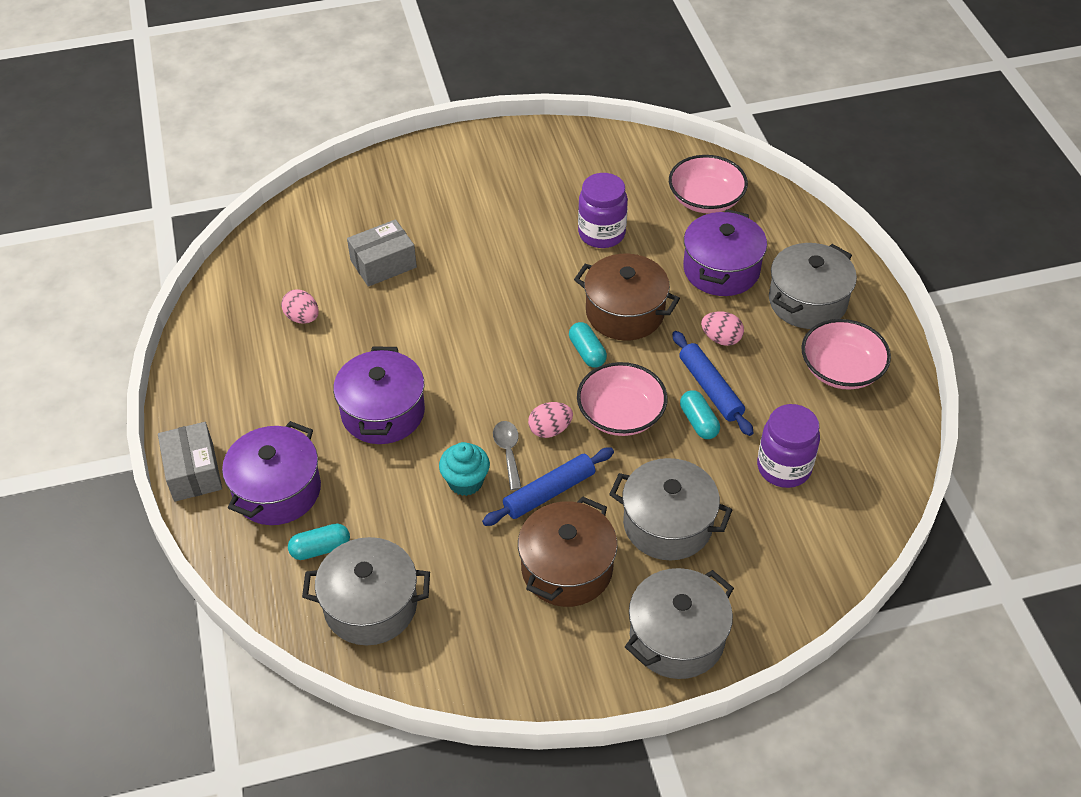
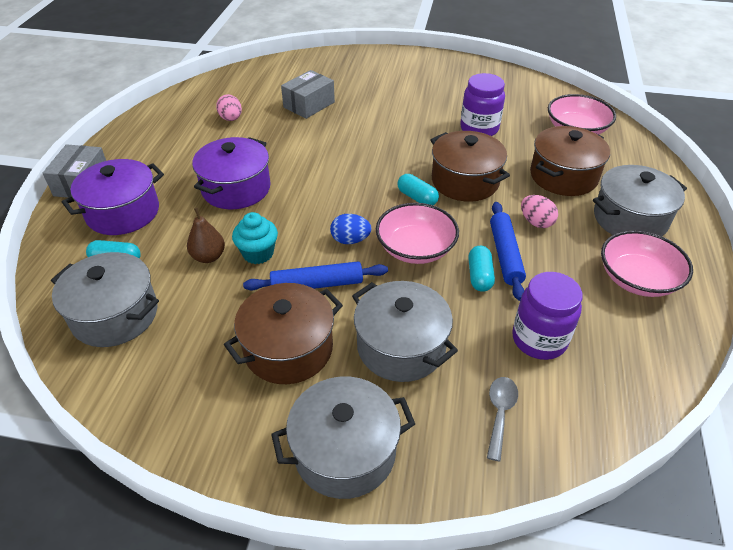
camera: 25 degrees right, 5 degrees down
(383, 264) = (309, 105): grey box -> grey box turned 45 degrees counterclockwise
(416, 505) = (208, 257): none -> brown pear
(508, 452) = (306, 244): grey spoon -> grey spoon (500, 413)
(550, 430) = (350, 240): pink egg -> blue egg
(587, 352) = (417, 198): turquoise capsule -> turquoise capsule turned 45 degrees counterclockwise
(721, 270) = (563, 176): purple pot -> brown pot

